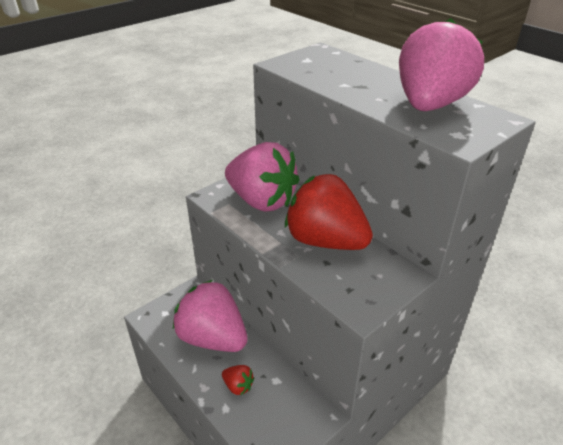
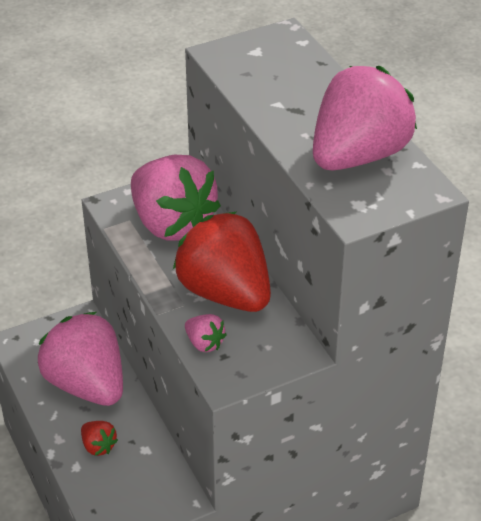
camera: 15 degrees right, 5 degrees up
(329, 282) = (204, 343): none -> pink strawberry

